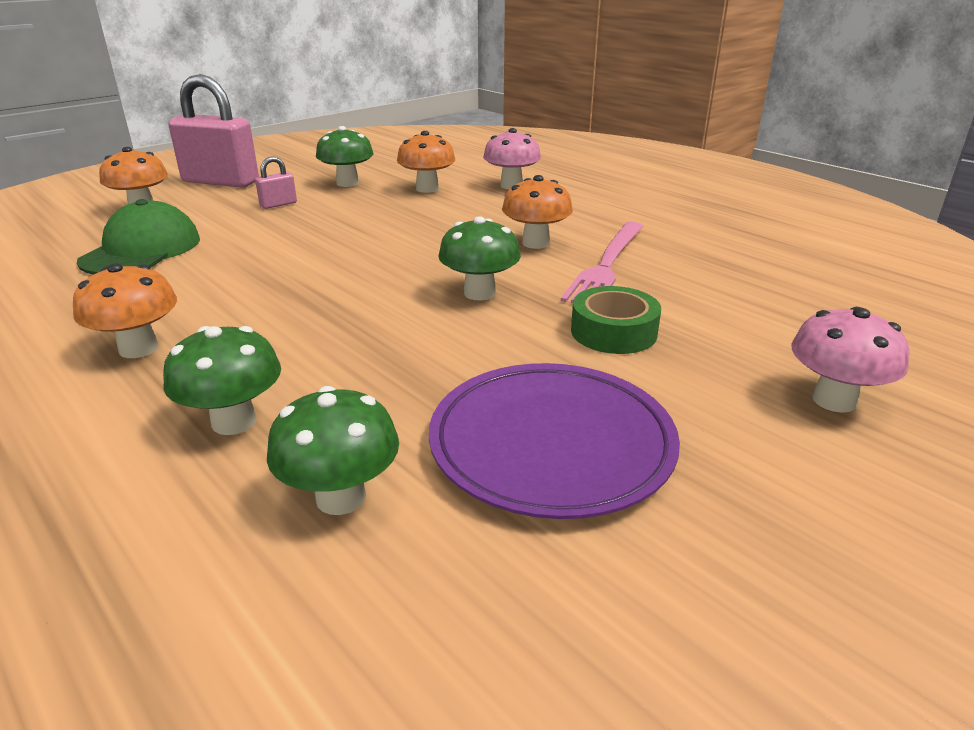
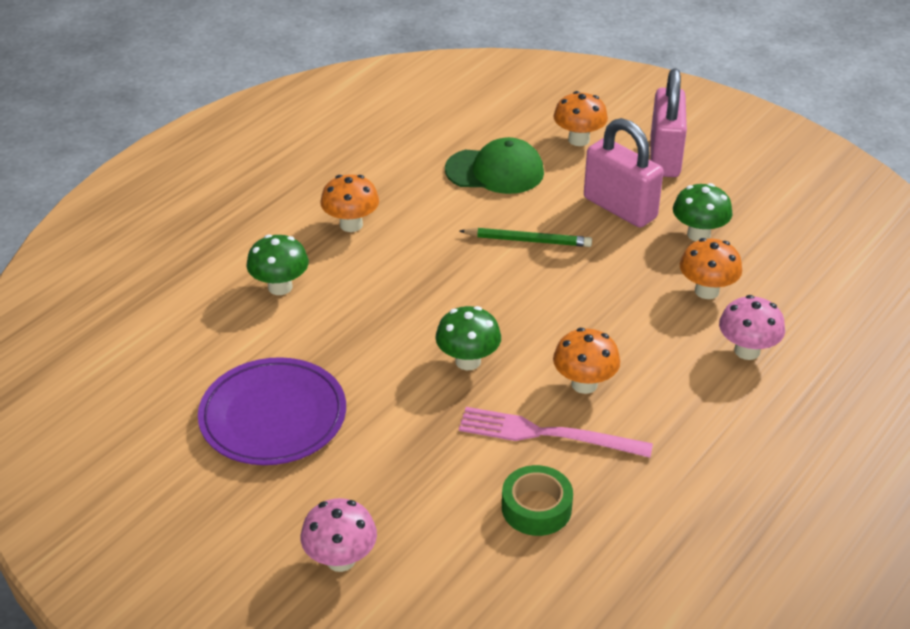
camera: 80 degrees right, 10 degrees up
(278, 204) = (619, 208): pink padlock -> pink padlock, size x2.30
(290, 245) = (528, 240): none -> green pencil
(341, 497) = (220, 342): green mushroom -> none
(613, 332) = (419, 441): green tape -> green tape (536, 508)

